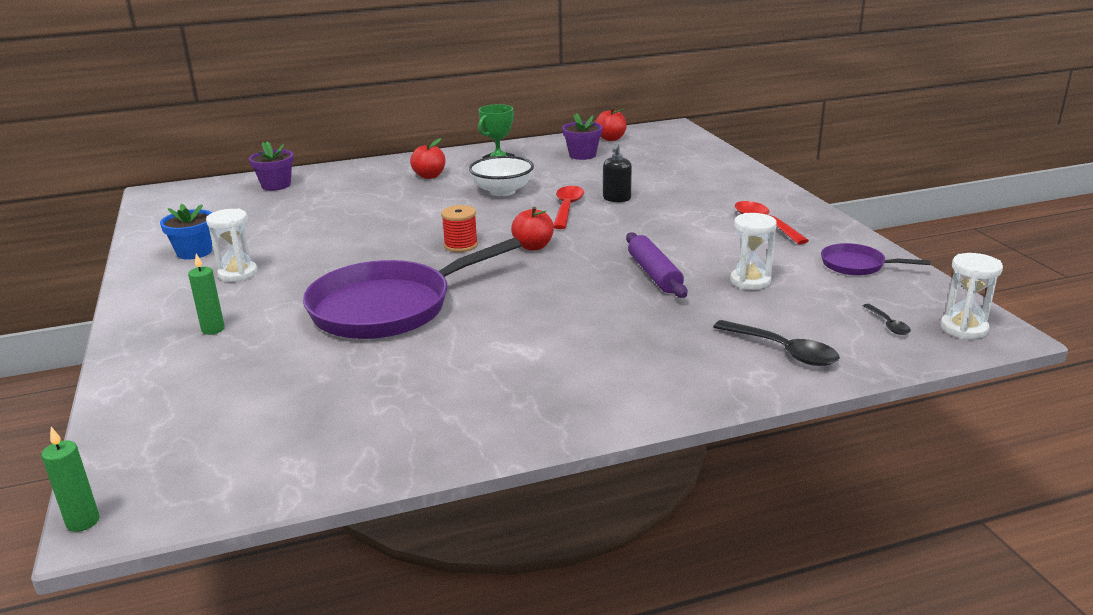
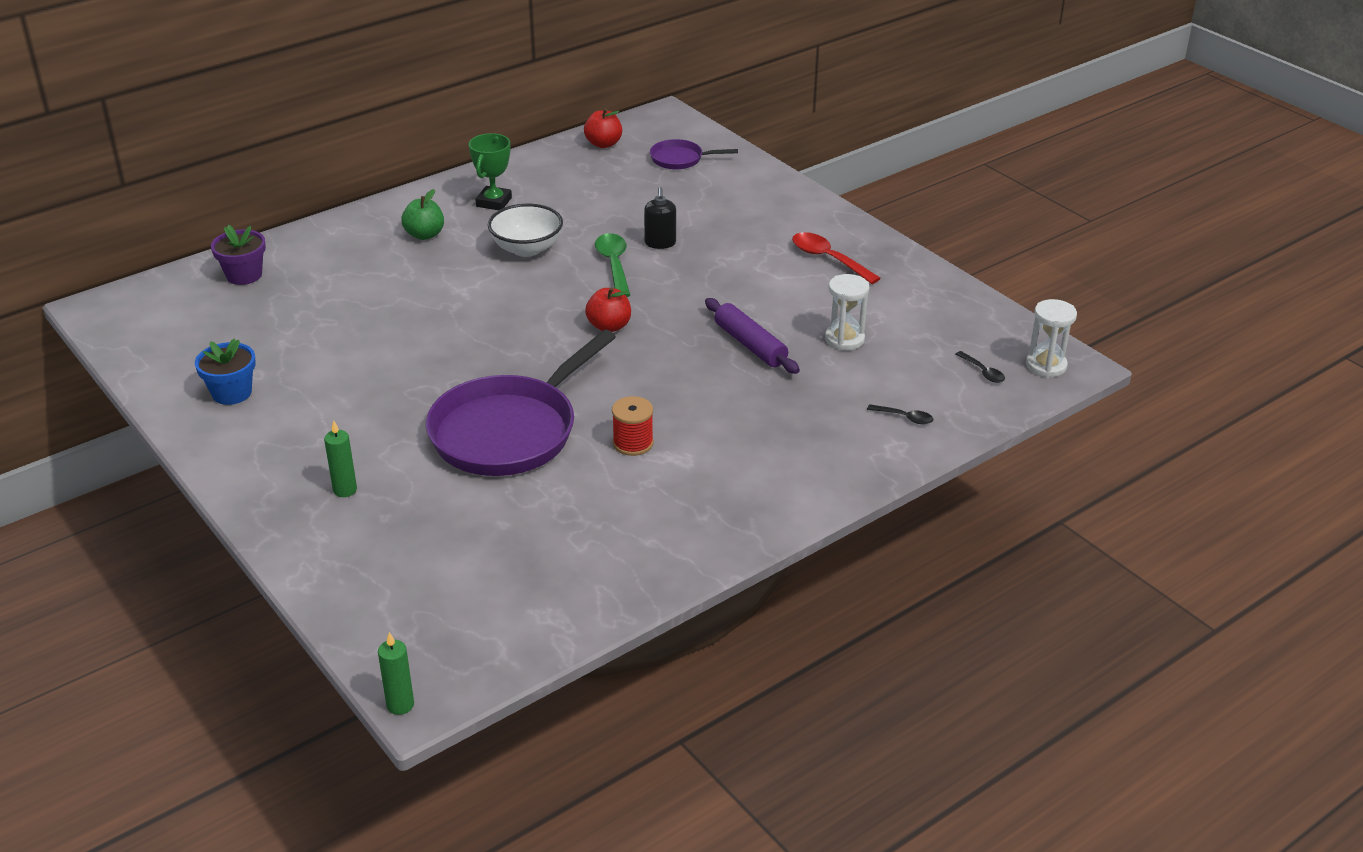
camera: 20 degrees left, 10 degrees up
(238, 273) = (310, 414): white hourglass -> none
(429, 176) = (424, 235): red apple -> green apple
(461, 245) = (530, 336): red spool -> red spool (633, 443)
(567, 208) = (614, 265): red spoon -> green spoon
(582, 155) = (585, 177): purple flower pot -> none
(783, 351) = (904, 418): black spoon -> black spoon, size x0.54
(857, 265) = (934, 303): purple pan -> purple pan (680, 159)

